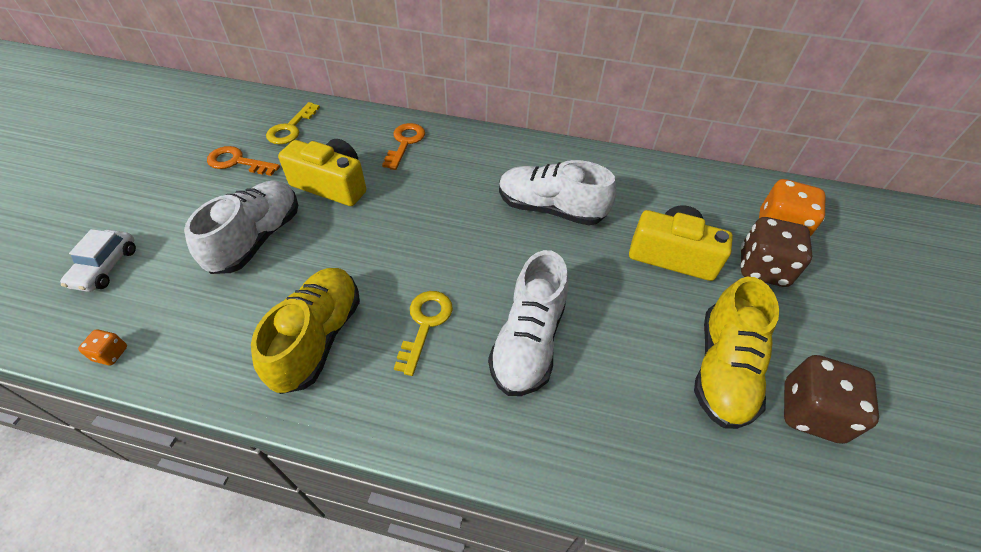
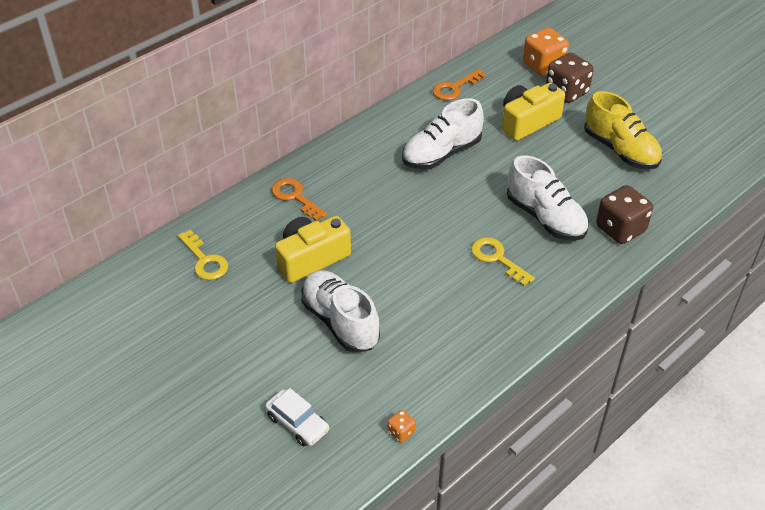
camera: 55 degrees left, 5 degrees down
(237, 162) = (224, 309): orange key -> orange key (454, 88)
(318, 338) = (469, 315): yellow shoe -> none
(810, 412) = (665, 135): brown dice -> brown dice (620, 229)

